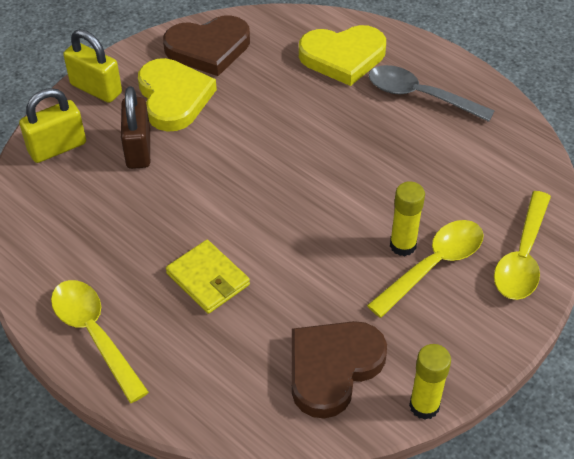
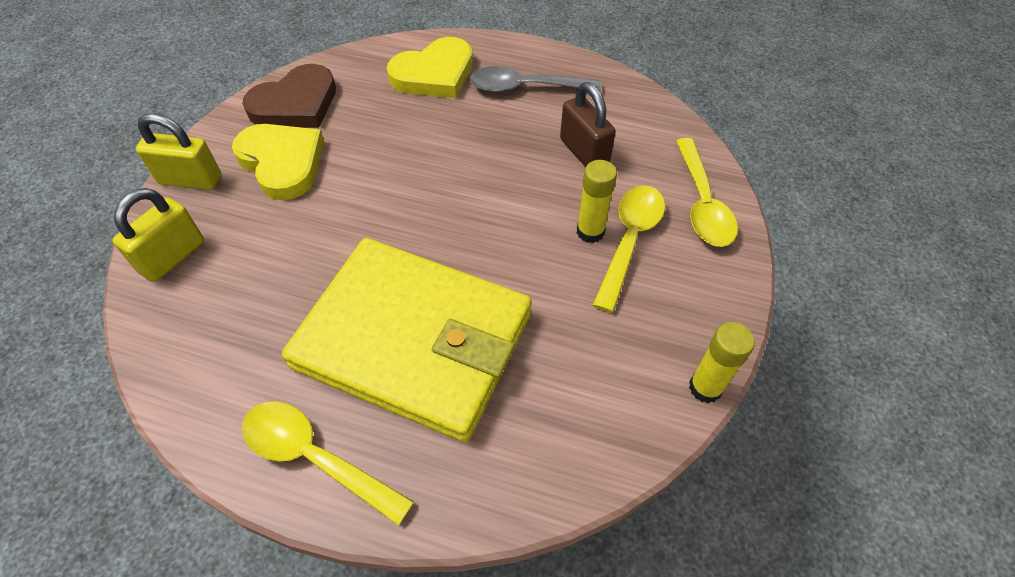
camera: 25 degrees left, 5 degrees up
(138, 149) = (268, 227): brown padlock -> brown padlock (584, 152)
(208, 279) = (414, 340): yellow wallet -> yellow wallet, size x2.48
(332, 368) = (595, 385): brown heart -> none

